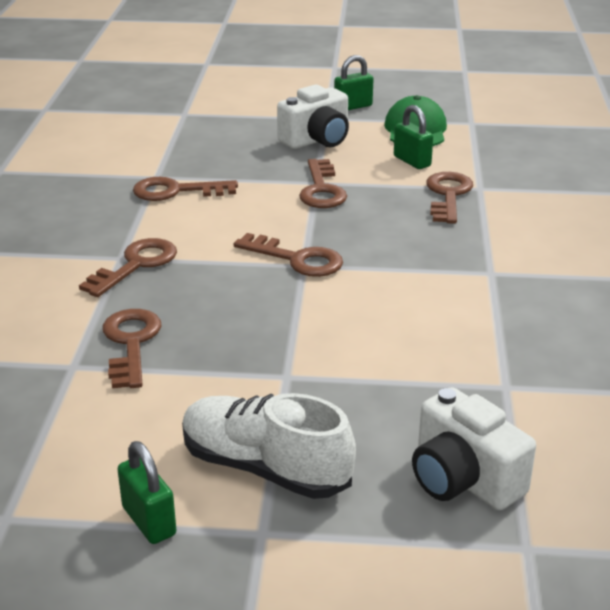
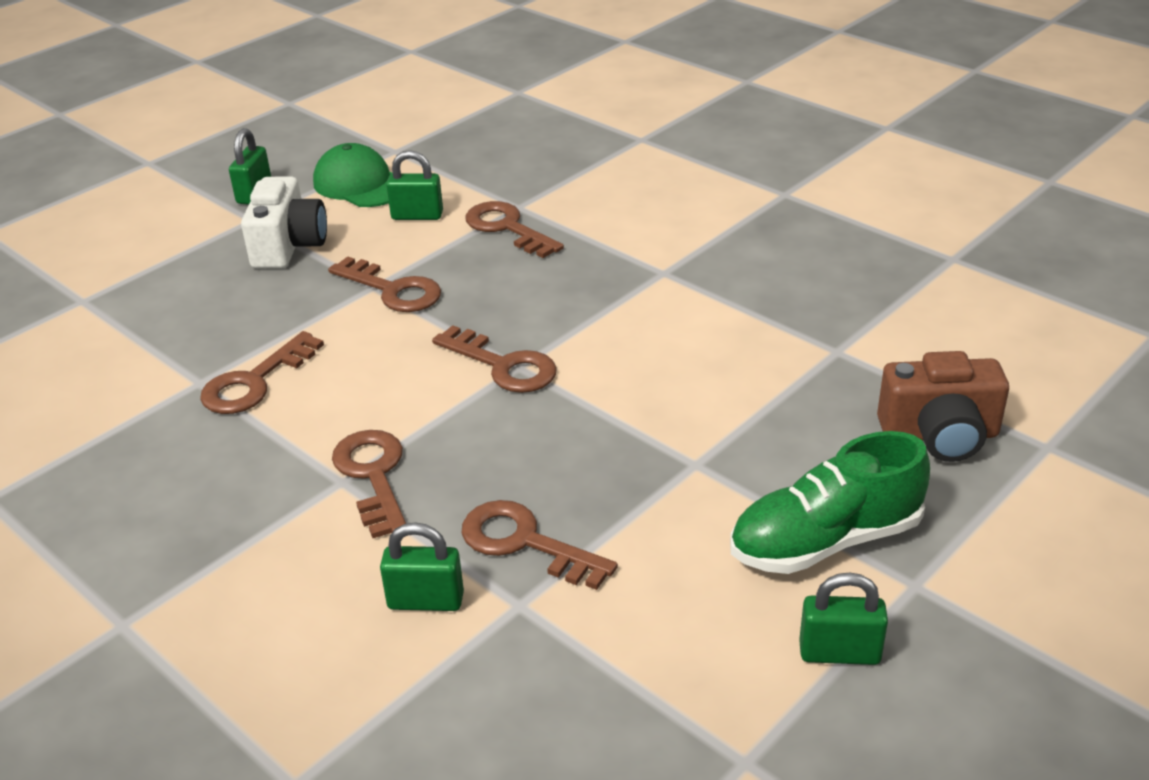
camera: 50 degrees left, 5 degrees up
(44, 332) = (426, 600): none -> green padlock
(265, 468) = (825, 541): white shoe -> green shoe
(296, 259) = (503, 365): brown key -> brown key turned 60 degrees clockwise
(463, 479) = (939, 435): white camera -> brown camera

